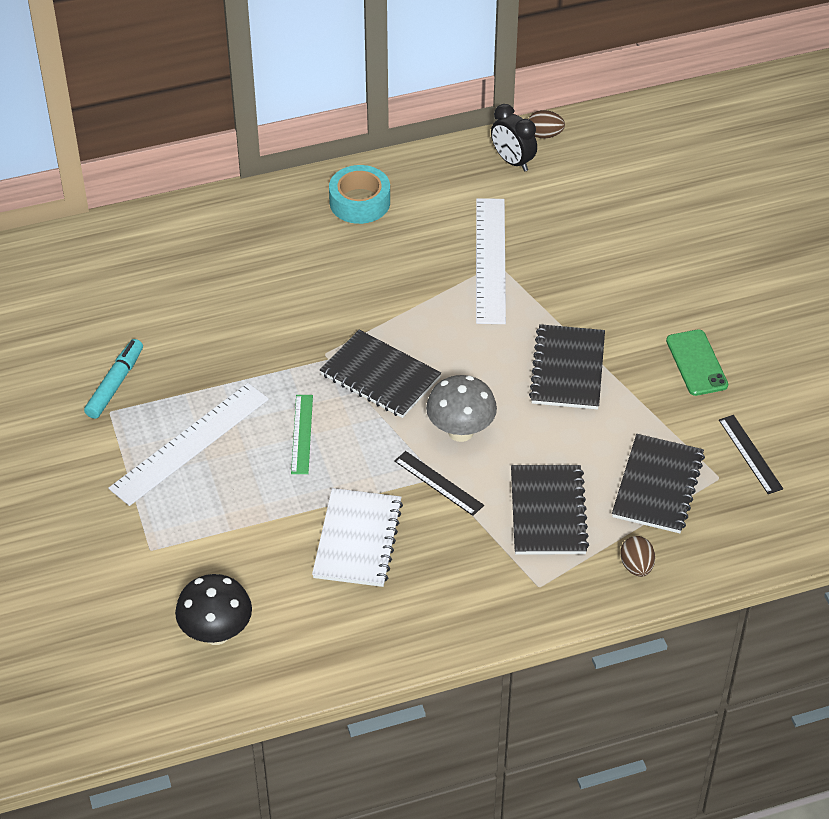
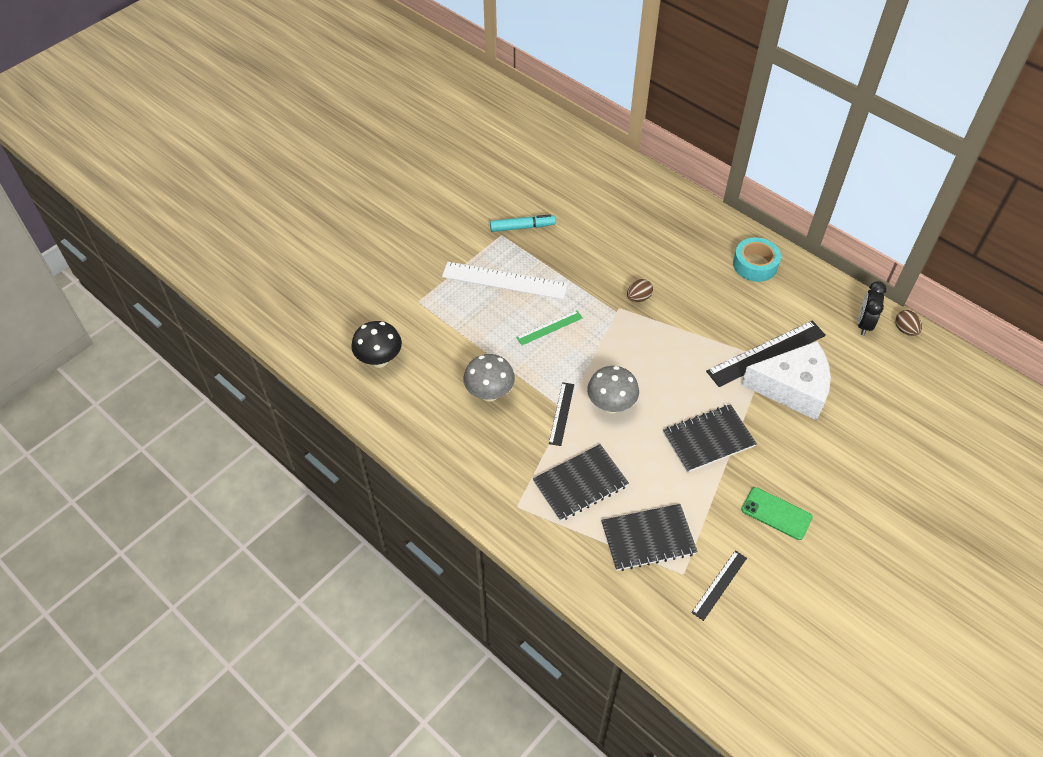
camera: 60 degrees right, 5 degrees up
(357, 539) = (489, 393): white notebook -> grey mushroom
(380, 376) = (623, 343): black notebook -> none
(490, 260) = (766, 353): white ruler -> black ruler
(552, 264) = (793, 388): none -> white cheese
(636, 566) = (570, 556): brown egg -> brown egg (638, 298)
(696, 363) = (776, 513): green phone -> green phone turned 75 degrees clockwise

